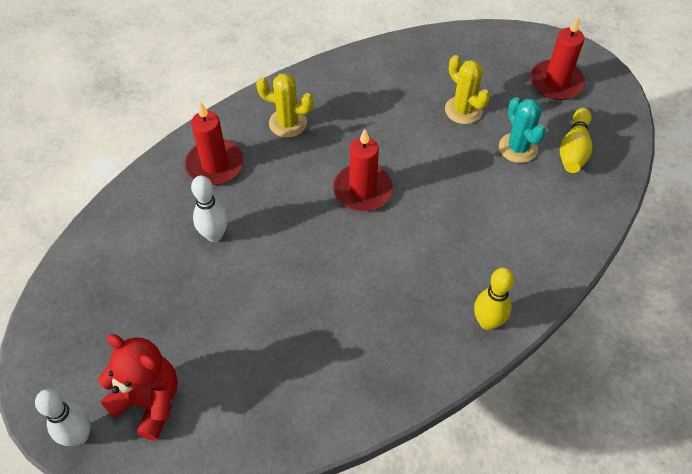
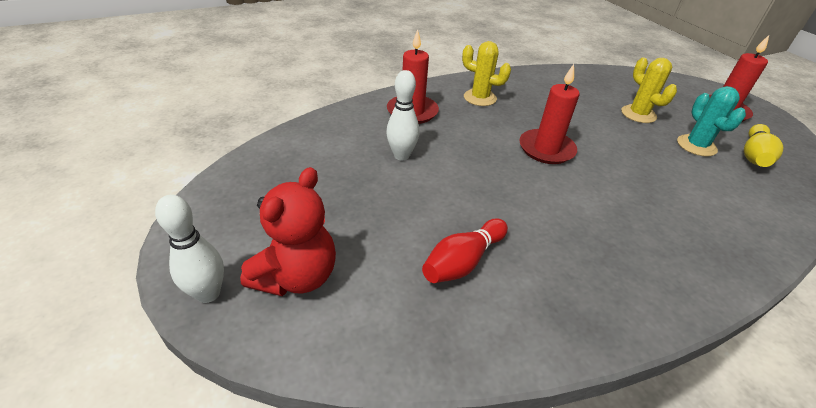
camera: 10 degrees right, 15 degrees down
(149, 401) = (297, 276): red teddy bear -> red teddy bear turned 75 degrees clockwise
(290, 351) = (463, 261): none -> red bowling pin
(487, 322) = (693, 279): yellow bowling pin -> none

